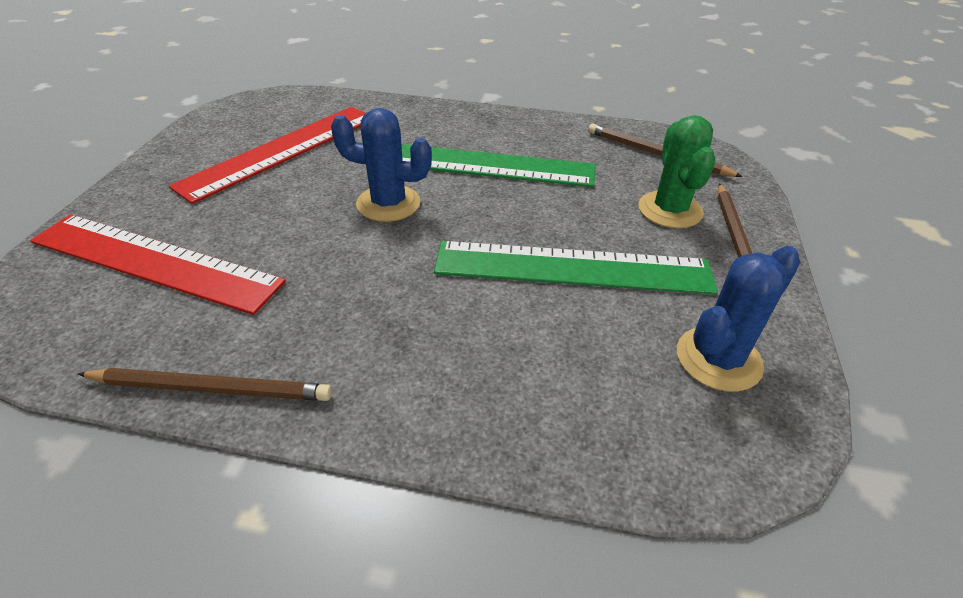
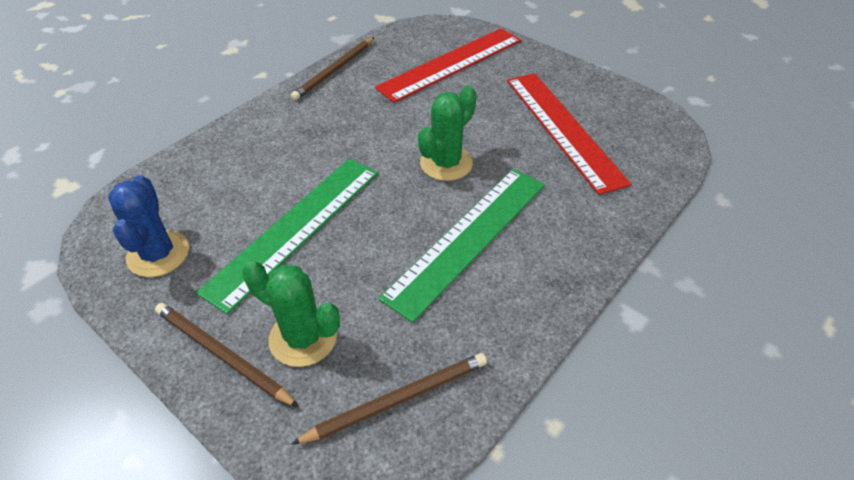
camera: 120 degrees right, 5 degrees up
(388, 203) = (446, 163): blue cactus -> green cactus

